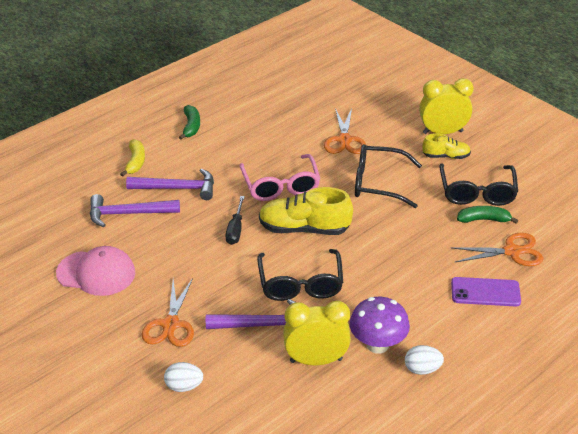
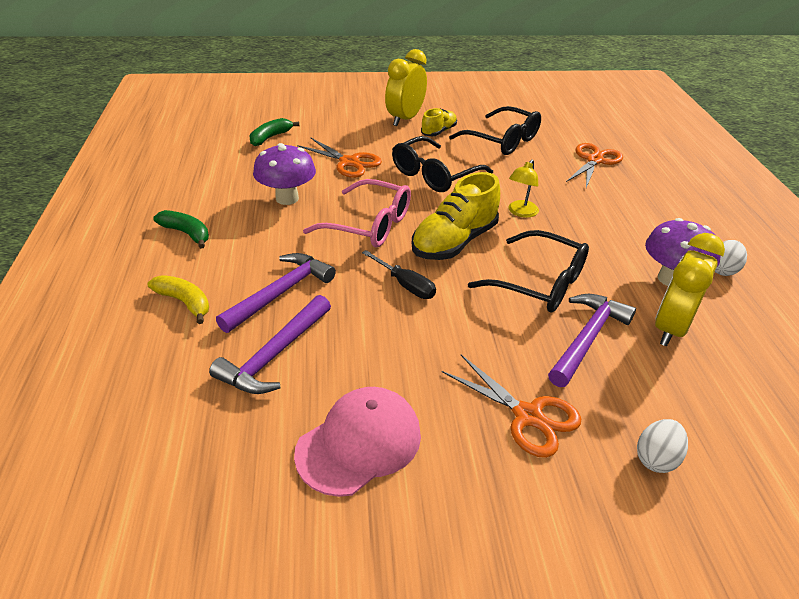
camera: 55 degrees left, 0 degrees up
(269, 140) = (287, 198): none -> purple mushroom
(378, 243) = (520, 212): none -> yellow lamp
(484, 220) = (541, 153): green banana -> green banana (270, 137)
(485, 292) = (637, 193): purple phone -> none

